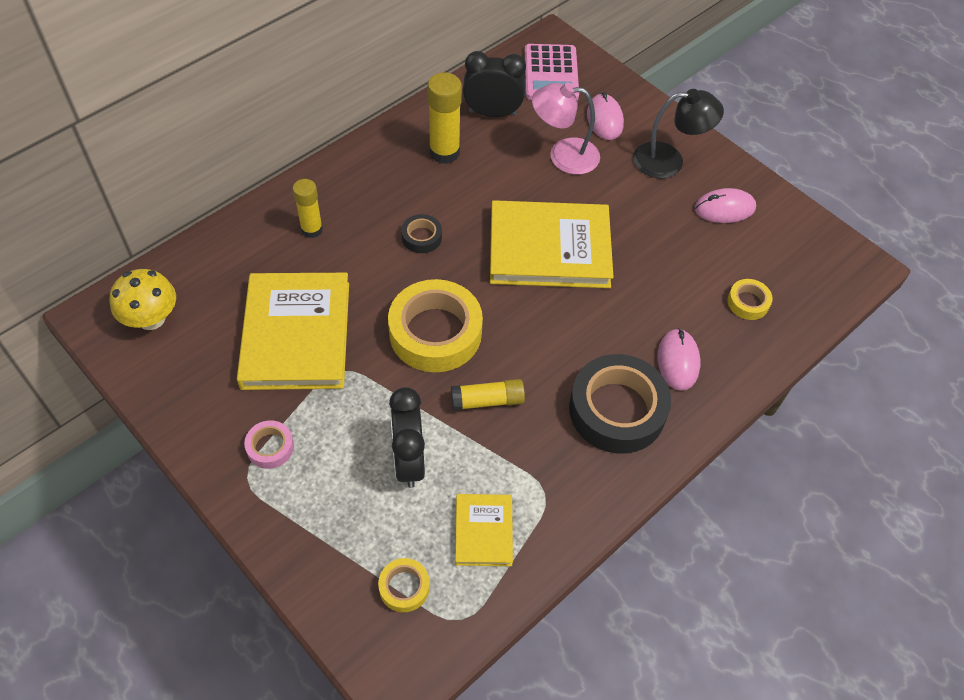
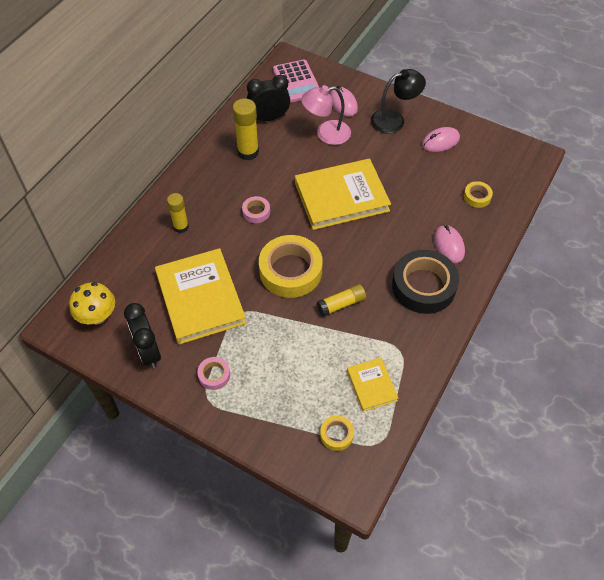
camera: 15 degrees left, 0 degrees up
(409, 460) = (307, 356): black clock -> black clock (148, 351)
(421, 237) = (256, 212): black tape -> pink tape

